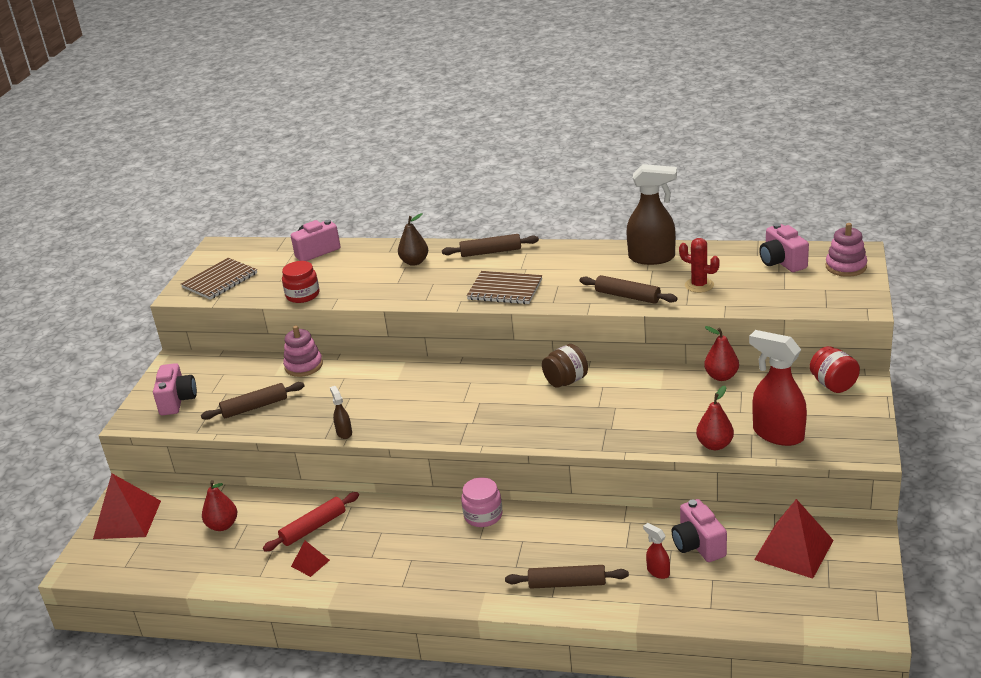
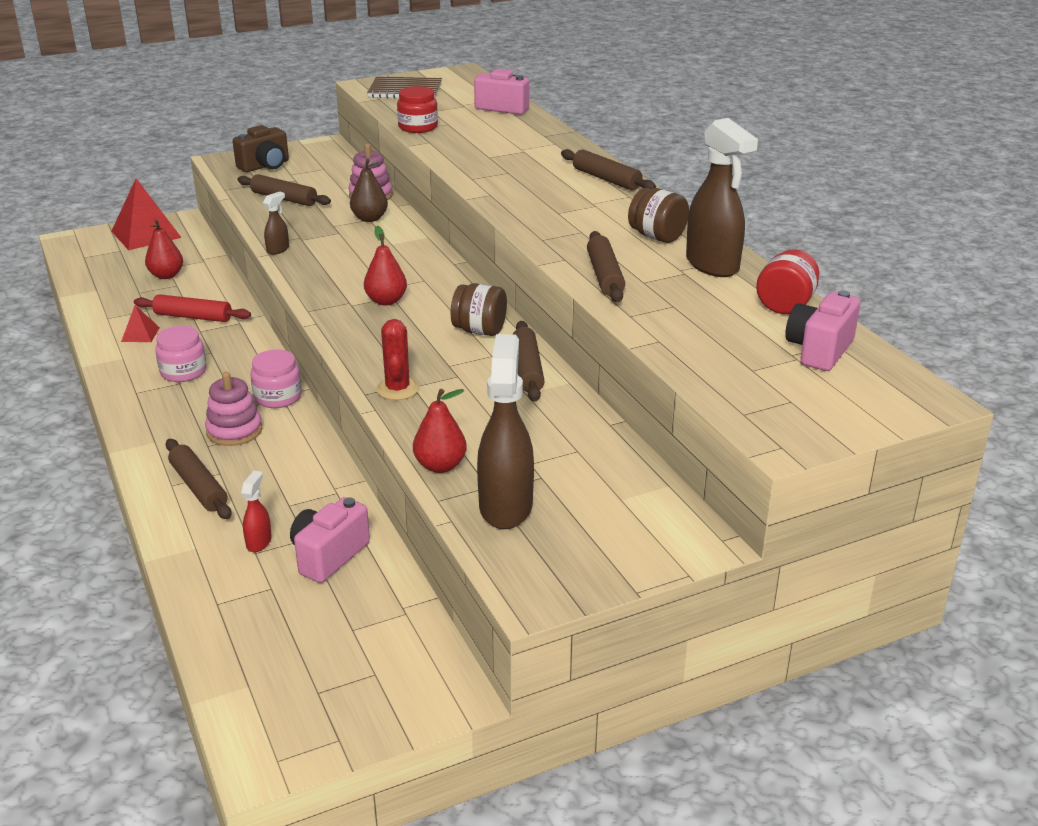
camera: 50 degrees right, 0 degrees up
(177, 401) = (265, 166): pink camera -> brown camera
(396, 553) = (183, 372): none -> pink jar
(414, 262) = (538, 152): brown pear -> brown pear (369, 218)
(505, 289) = (537, 208): brown notebook -> none
(595, 262) = (657, 237): none -> brown jar
(633, 378) = (527, 369): none -> brown rolling pin
(699, 285) = (685, 311): red cactus -> red cactus (397, 389)
(721, 376) = (594, 426): red pear -> red pear (386, 301)
(777, 434) = (506, 506): red spray bottle -> brown spray bottle
(793, 550) = (373, 637): red pyramid -> none
(833, 384) = (667, 519): red jar -> red jar (785, 305)
(846, 267) = (874, 401): pink stacking toy -> pink stacking toy (234, 431)

